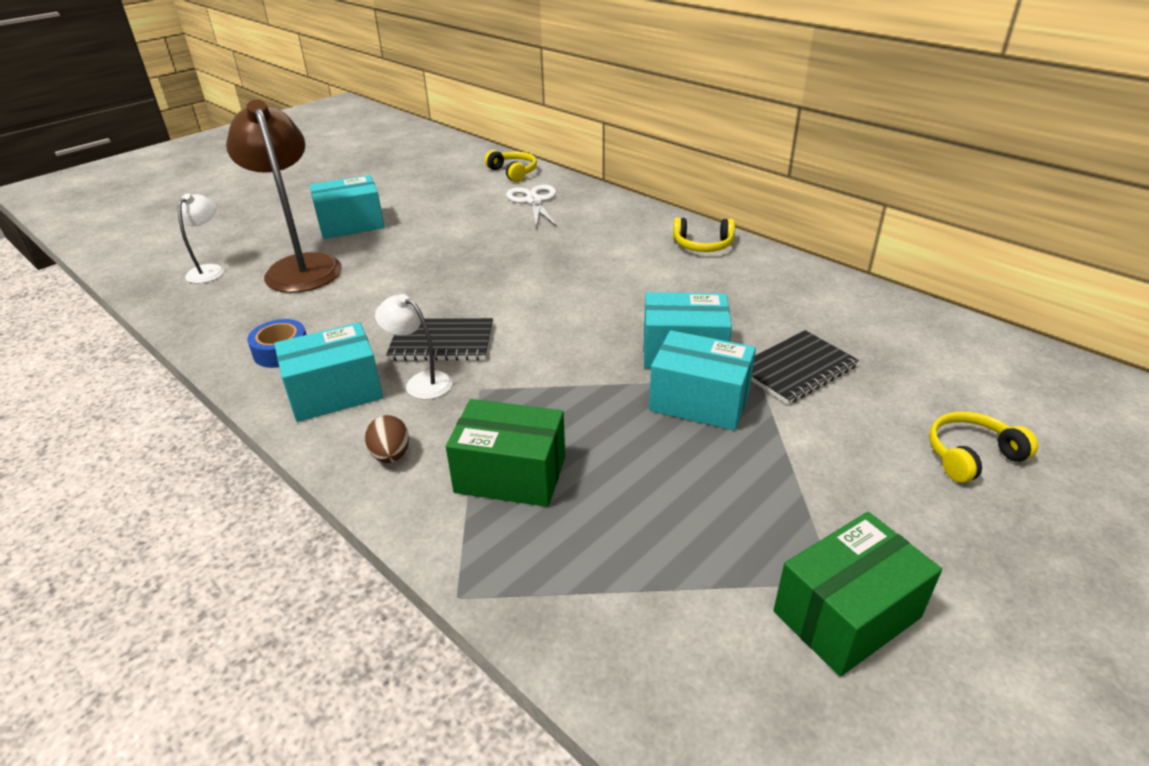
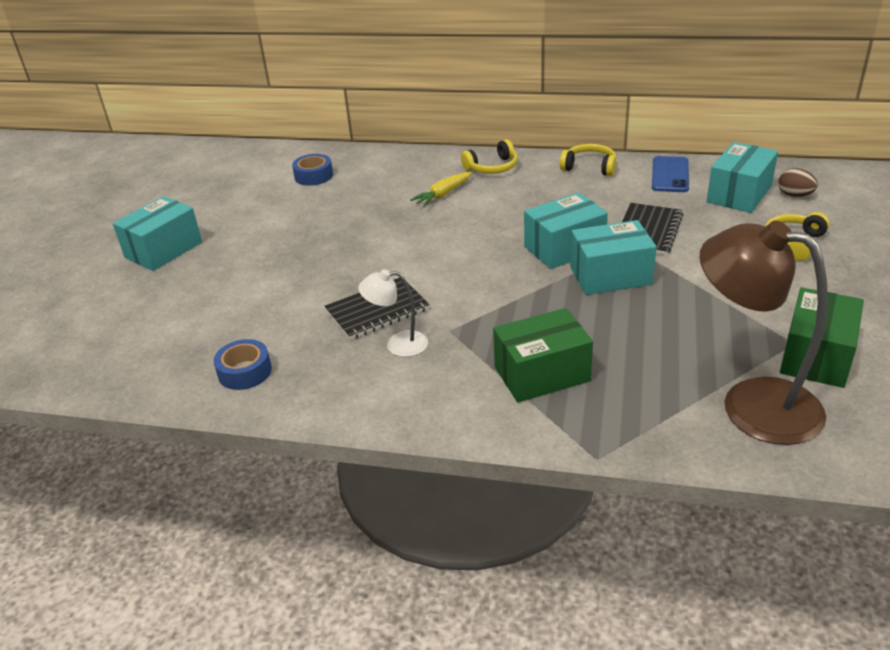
camera: 30 degrees left, 0 degrees up
(210, 270) = (71, 337): white lamp -> none
(301, 266) = (164, 301): brown lamp -> brown lamp (751, 403)
(335, 392) = (336, 380): turquoise box -> turquoise box (739, 194)
(391, 455) = (440, 401): brown egg -> brown egg (794, 195)
(513, 172) = (263, 157): yellow headphones -> yellow headphones (589, 167)
(534, 201) = (313, 176): white scissors -> blue tape
(625, 255) = (443, 195): none -> yellow carrot
(892, 317) = (670, 175): none -> blue phone

